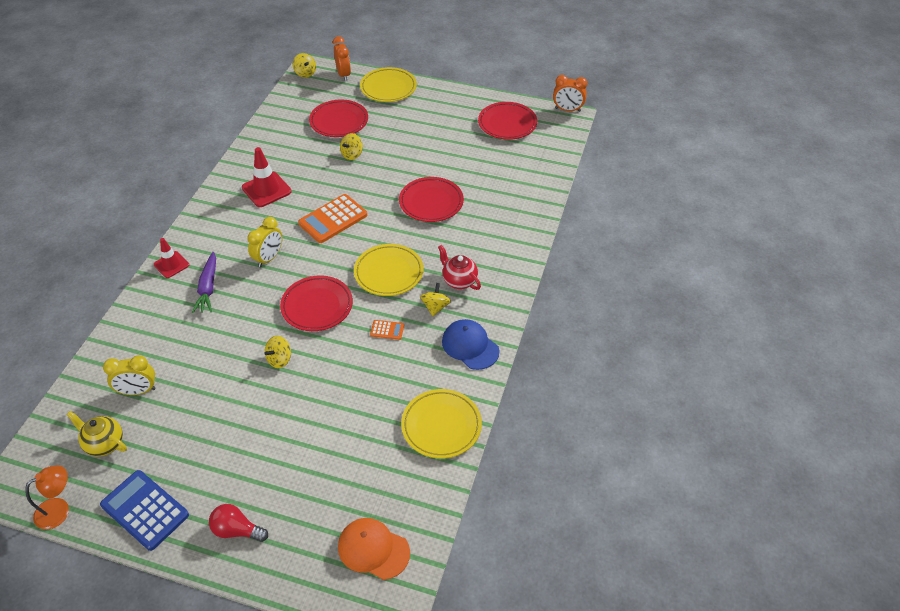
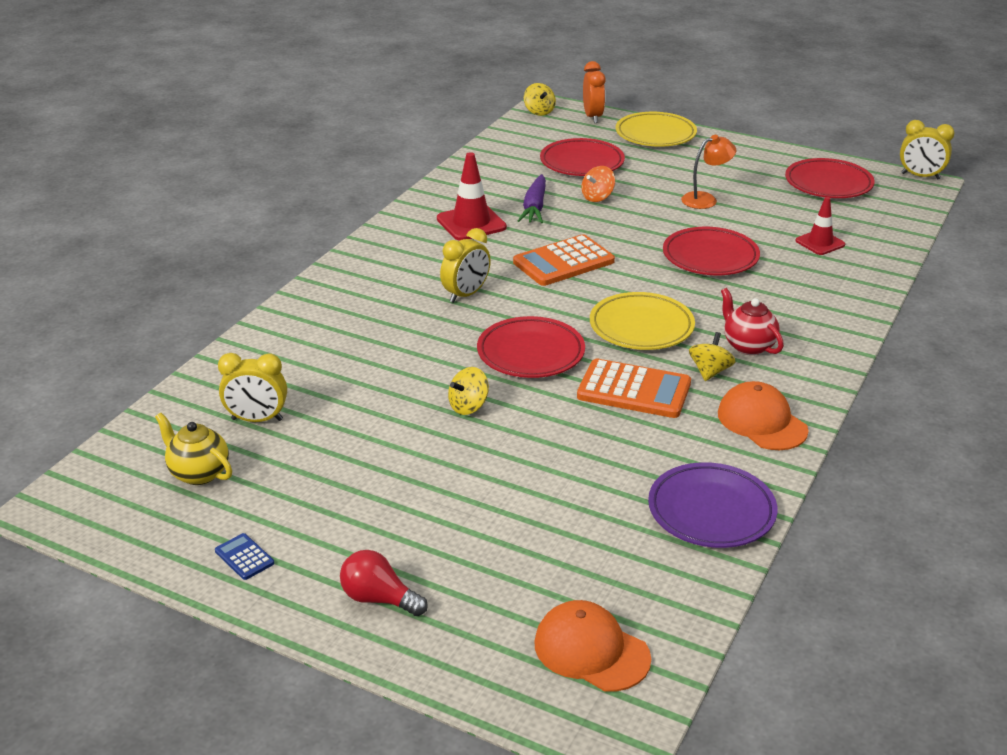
camera: 10 degrees right, 15 degrees down
(59, 509) = (119, 541): orange lamp -> orange lamp (705, 199)
(145, 510) = (244, 557): blue calculator -> blue calculator, size x0.46
(171, 265) = (326, 289): red traffic cone -> red traffic cone (820, 243)
(208, 288) = (375, 318): purple carrot -> purple carrot (534, 207)
(352, 154) = (597, 197): yellow spinning top -> orange spinning top
(387, 330) = (634, 390): orange calculator -> orange calculator, size x2.16
(441, 426) = (711, 511): yellow plate -> purple plate
(470, 346) = (762, 422): blue cap -> orange cap
(567, 110) = (920, 176): orange clock -> yellow clock

